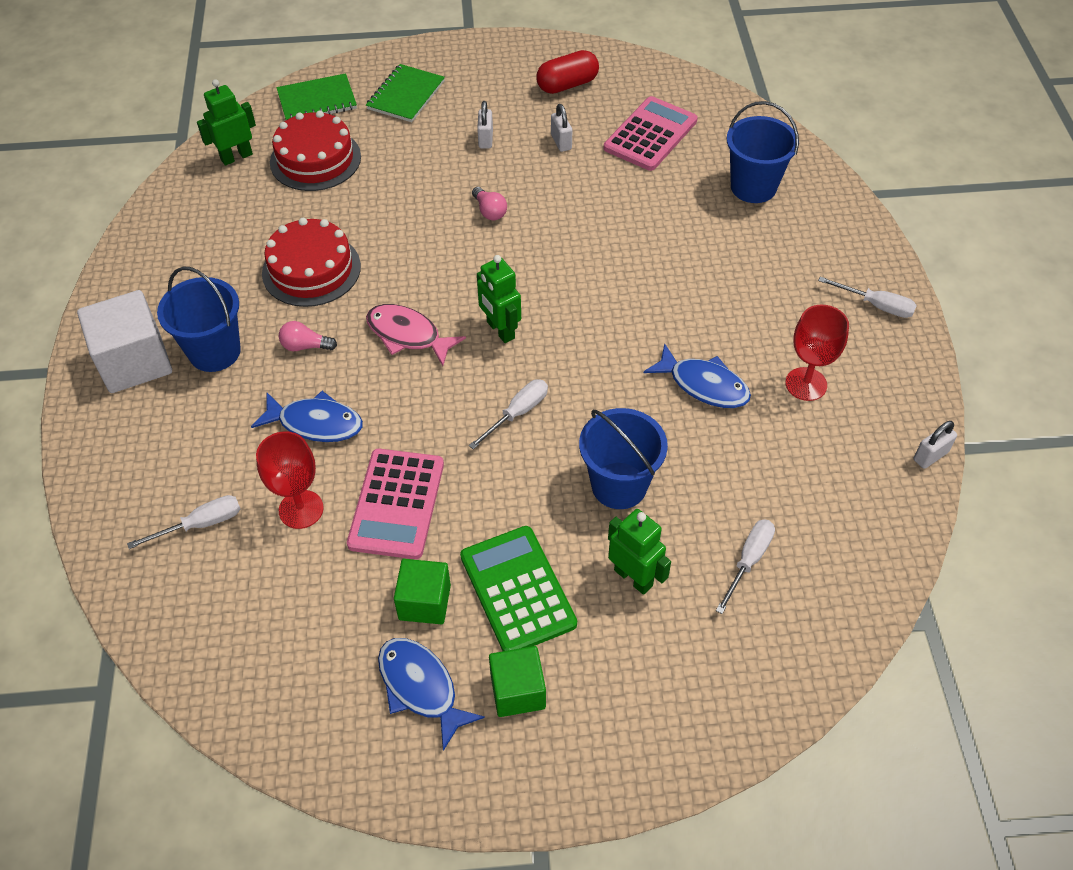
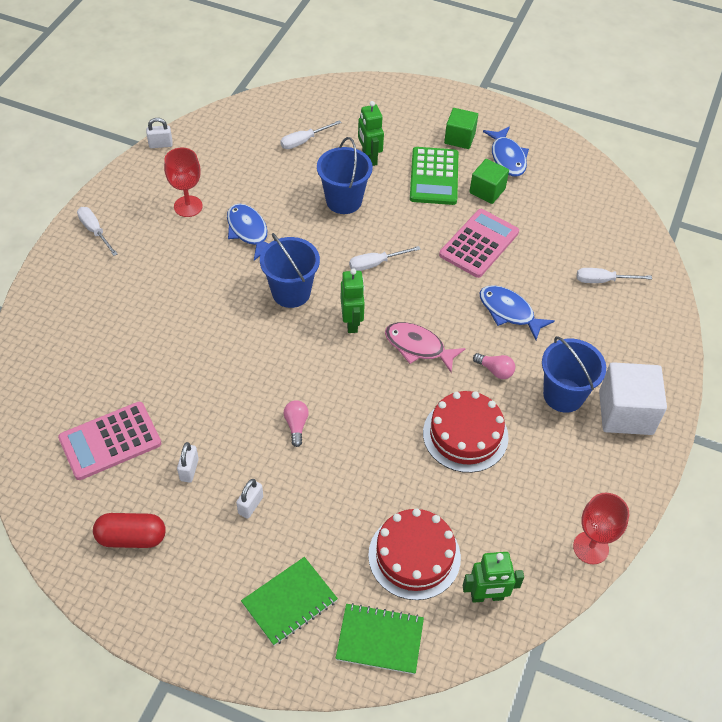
camera: 155 degrees left, 0 degrees up
(301, 509) = (538, 264): red goblet -> red goblet (590, 547)
(408, 335) = (418, 347): pink fish -> pink fish turned 150 degrees clockwise
(753, 187) = (80, 352): blue bucket -> blue bucket (291, 292)

